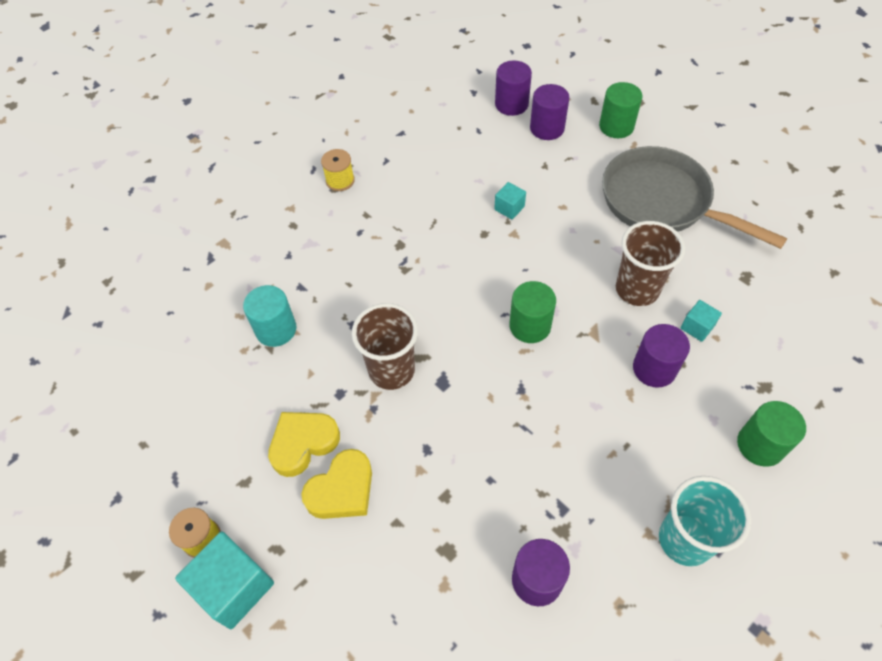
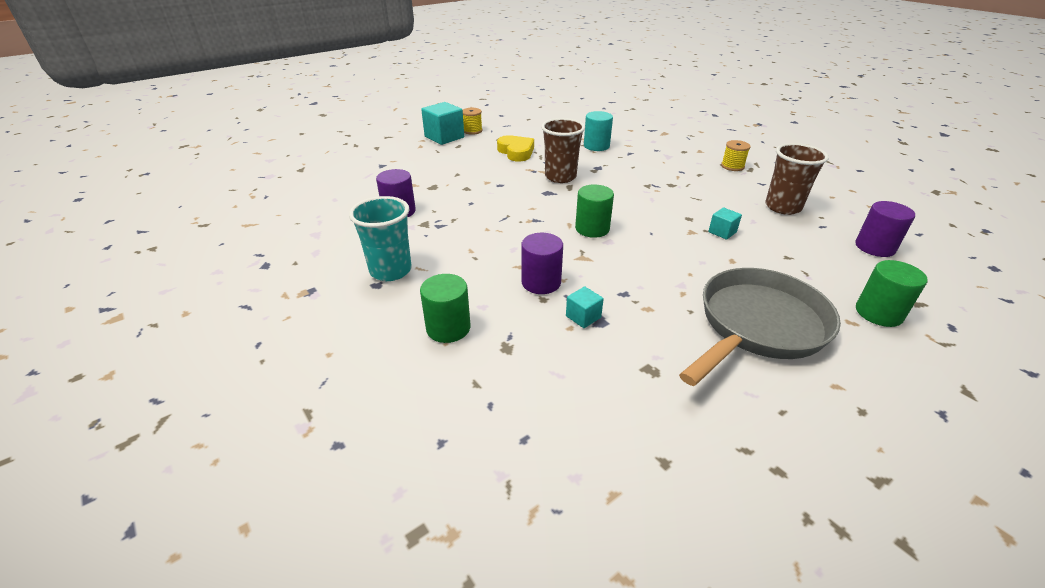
camera: 95 degrees right, 20 degrees down
(342, 490) = (483, 161): yellow heart -> none
(547, 128) = (847, 264): purple cylinder -> none
(637, 289) = (630, 287): brown cup -> brown cup (783, 207)

